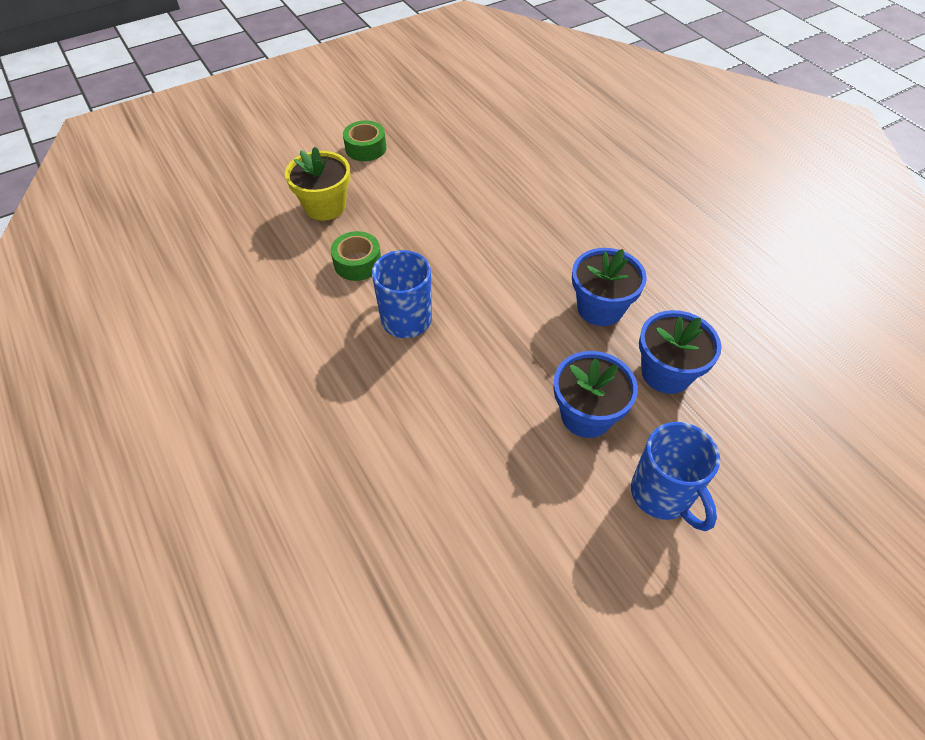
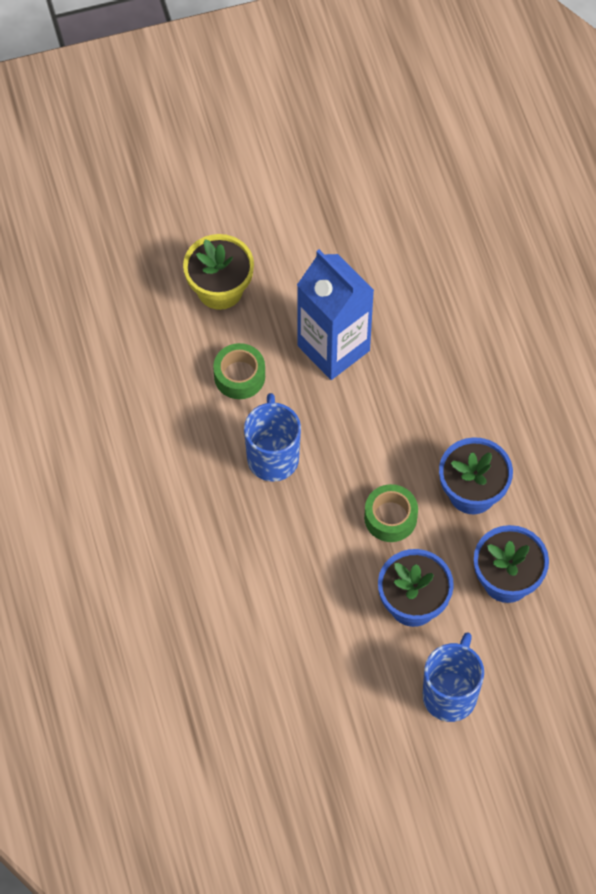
camera: 15 degrees right, 10 degrees up
(365, 148) = (283, 209): green tape -> green tape (390, 517)
(435, 228) = (333, 348): none -> blue carton
(662, 495) = (450, 694): blue mug -> blue mug turned 150 degrees counterclockwise

